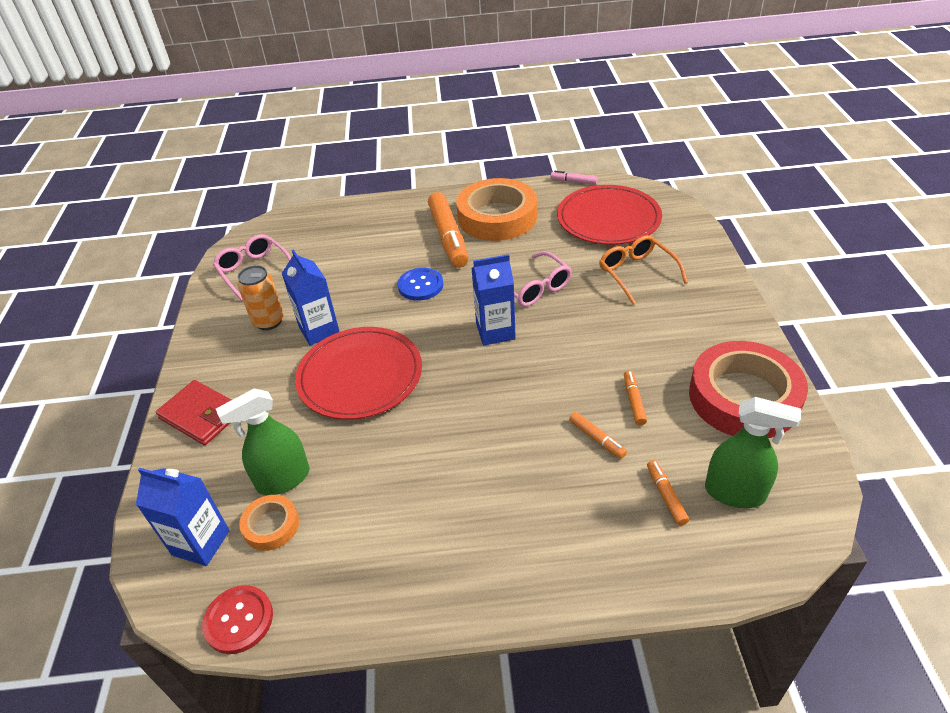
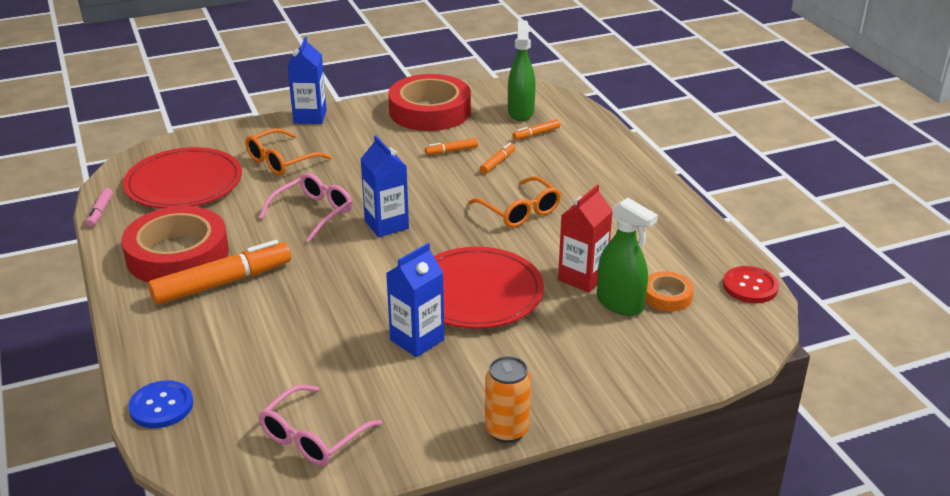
camera: 110 degrees left, 10 degrees down
(201, 415) = (576, 386): red wallet -> none
(201, 543) = (707, 329): blue carton -> blue carton (310, 117)
(268, 321) = (413, 386): orange can -> orange can (506, 430)
(340, 460) = (582, 277): none -> red carton
(420, 285) = (321, 284): blue button -> blue button (161, 406)
(482, 436) = (520, 211): none -> orange glasses
(497, 217) = (177, 254): orange tape -> red tape

